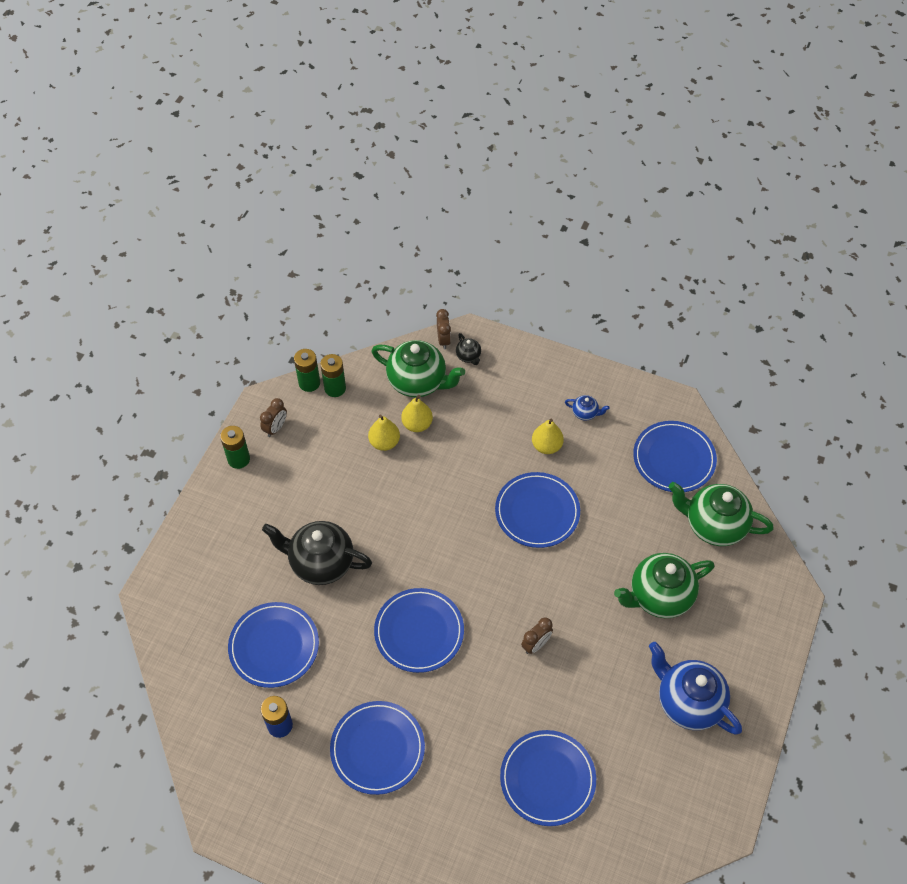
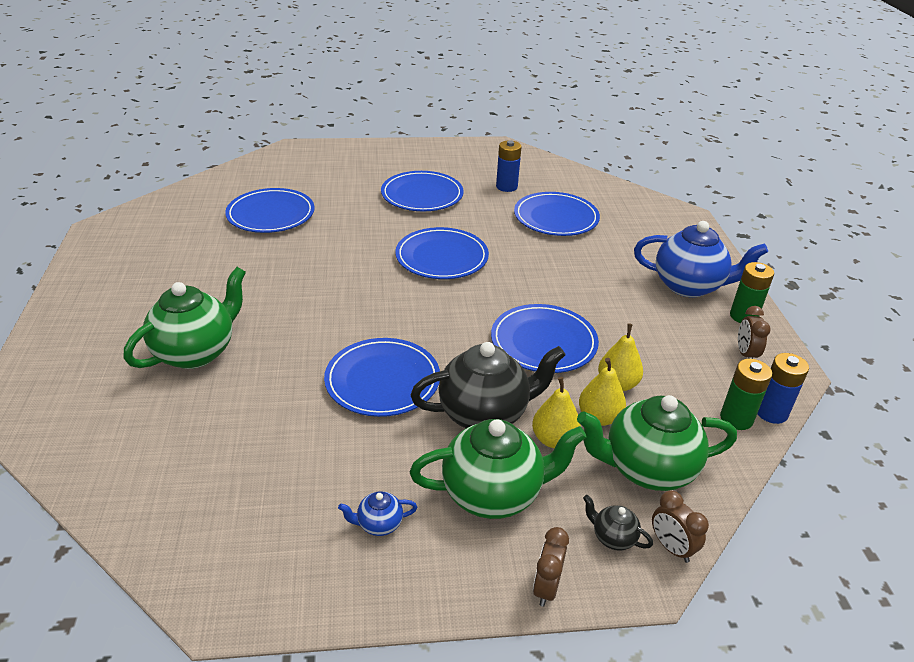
camera: 150 degrees right, 20 degrees down
(309, 383) = (771, 412): green battery -> blue battery
(321, 563) = (574, 271): black teapot -> black teapot (485, 414)
(536, 644) = (322, 280): brown clock -> brown clock (546, 587)
(546, 446) = (412, 456): yellow pear -> yellow pear (554, 439)
(674, 458) = (210, 511): blue plate -> blue plate (543, 342)
(688, 702) = (145, 286): blue teapot -> blue teapot (689, 286)
(714, 525) = (131, 445): green teapot -> green teapot (493, 494)

